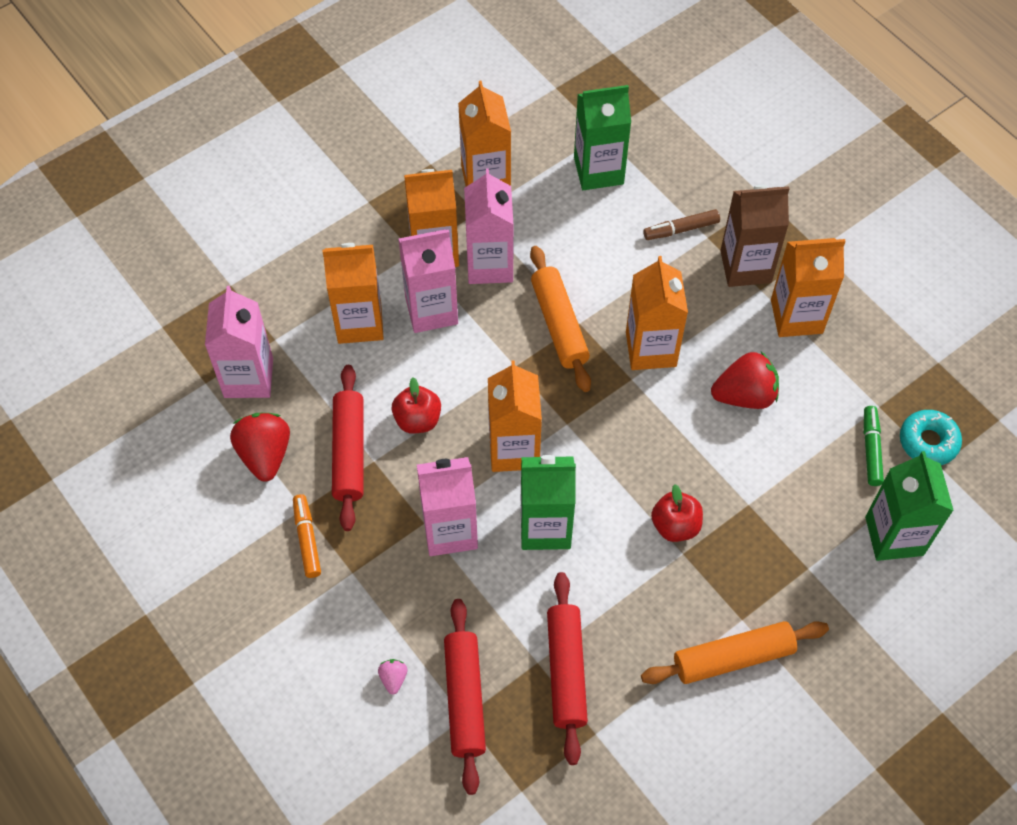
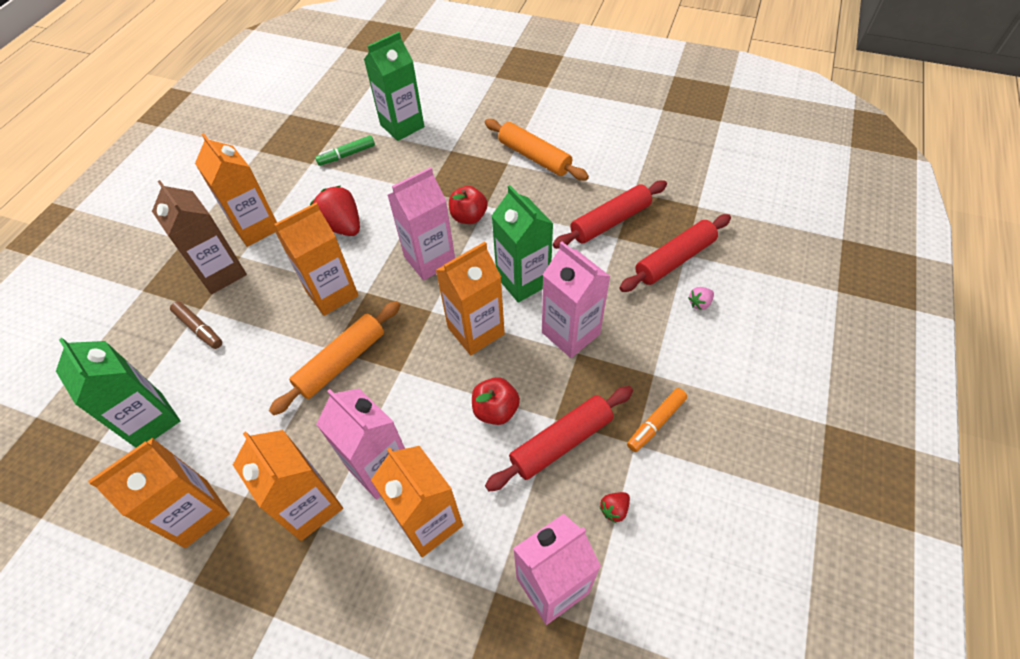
camera: 120 degrees left, 5 degrees down
(265, 455) = (614, 509): red strawberry -> red strawberry, size x0.46
(489, 265) = (303, 448): pink carton -> pink carton (429, 260)
(928, 442) = (325, 135): turquoise donut -> none

